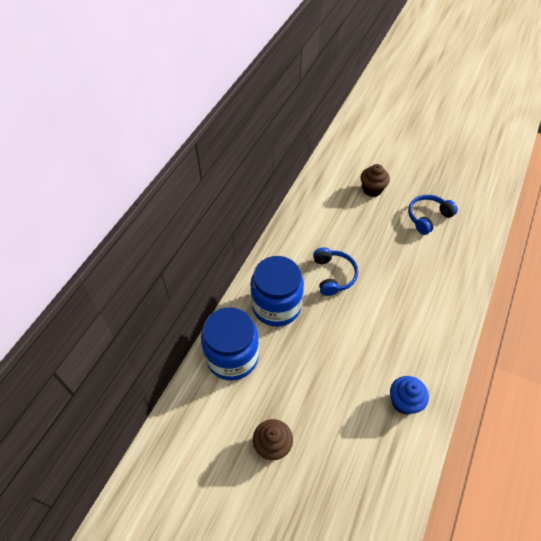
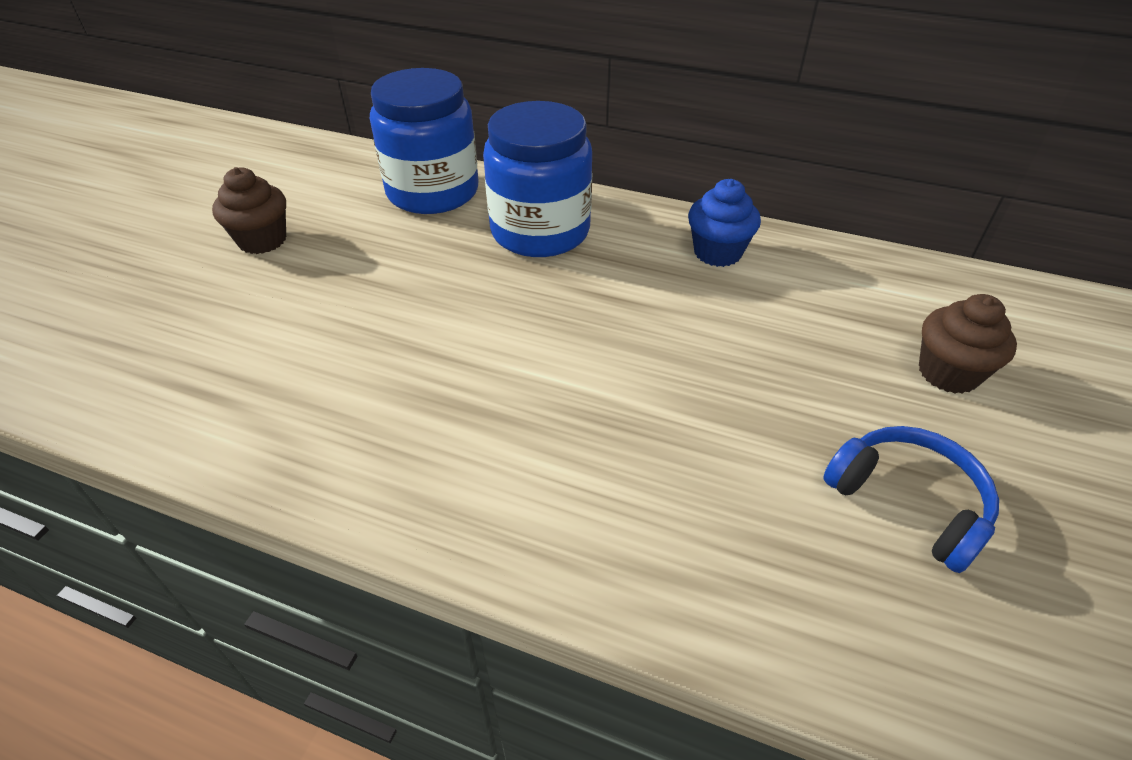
camera: 85 degrees right, 10 degrees down
(333, 275) = (631, 303): blue headphones -> none
(404, 402) = (299, 415): blue cupcake -> blue cupcake (717, 252)

